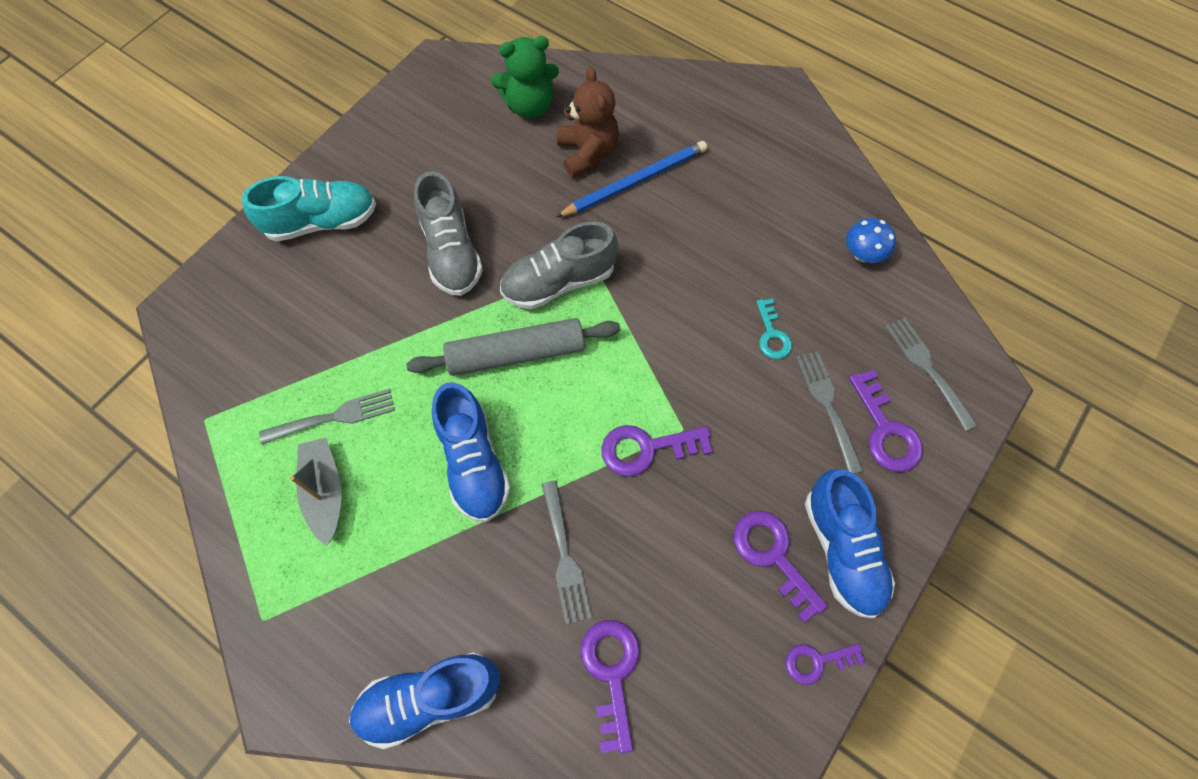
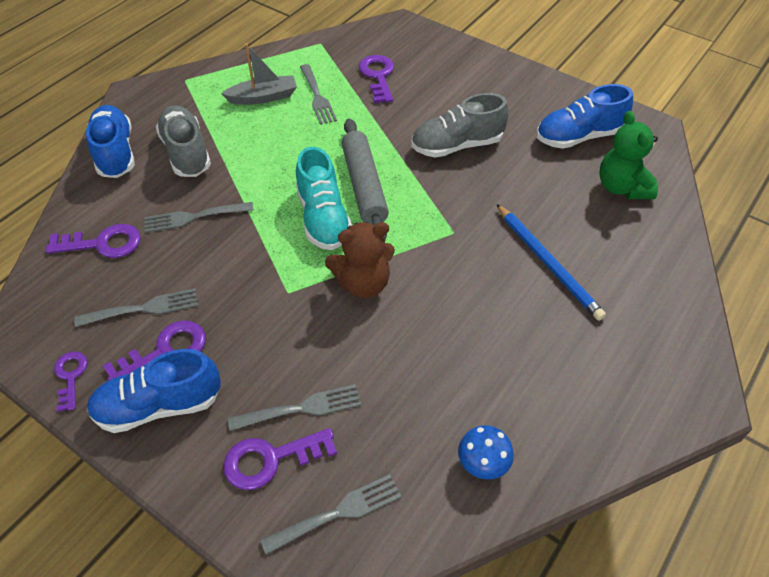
camera: 90 degrees right, 15 degrees down
(321, 222) = (477, 77): turquoise shoe -> turquoise shoe (323, 218)
(473, 462) = (275, 166): blue shoe -> blue shoe (578, 136)
(559, 281) = (432, 210): grey shoe -> grey shoe (186, 153)
(587, 153) = (575, 228): brown teddy bear -> brown teddy bear (363, 283)
(647, 448) = (273, 267): purple key -> purple key (378, 76)
(715, 594) = (143, 308): none -> grey fork
(772, 334) = (381, 366): turquoise key -> none

